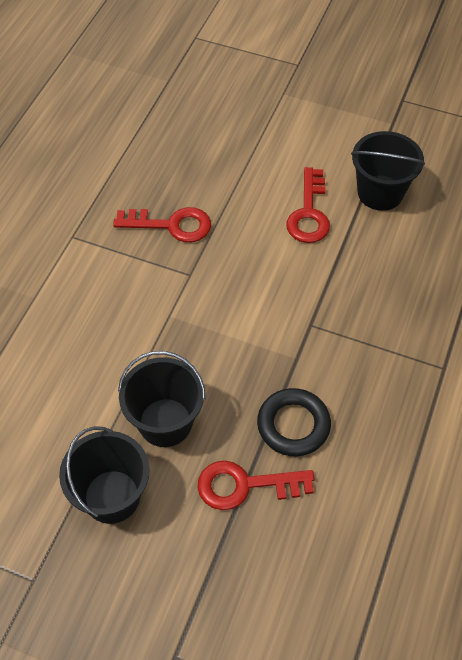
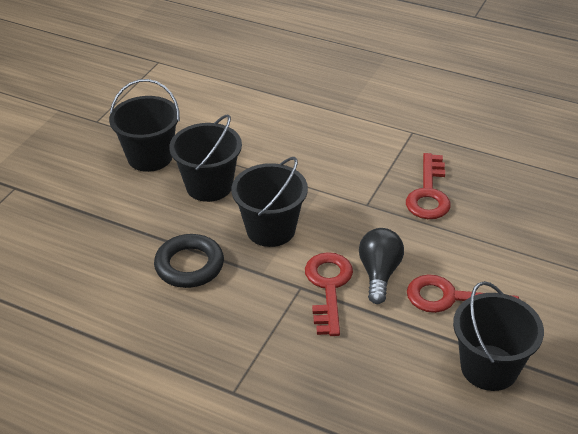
camera: 95 degrees right, 15 degrees down
(233, 355) = (271, 229): none -> black bucket
(245, 485) = (138, 231): red key -> red key (328, 287)
(285, 264) = (379, 273): none -> black light bulb

